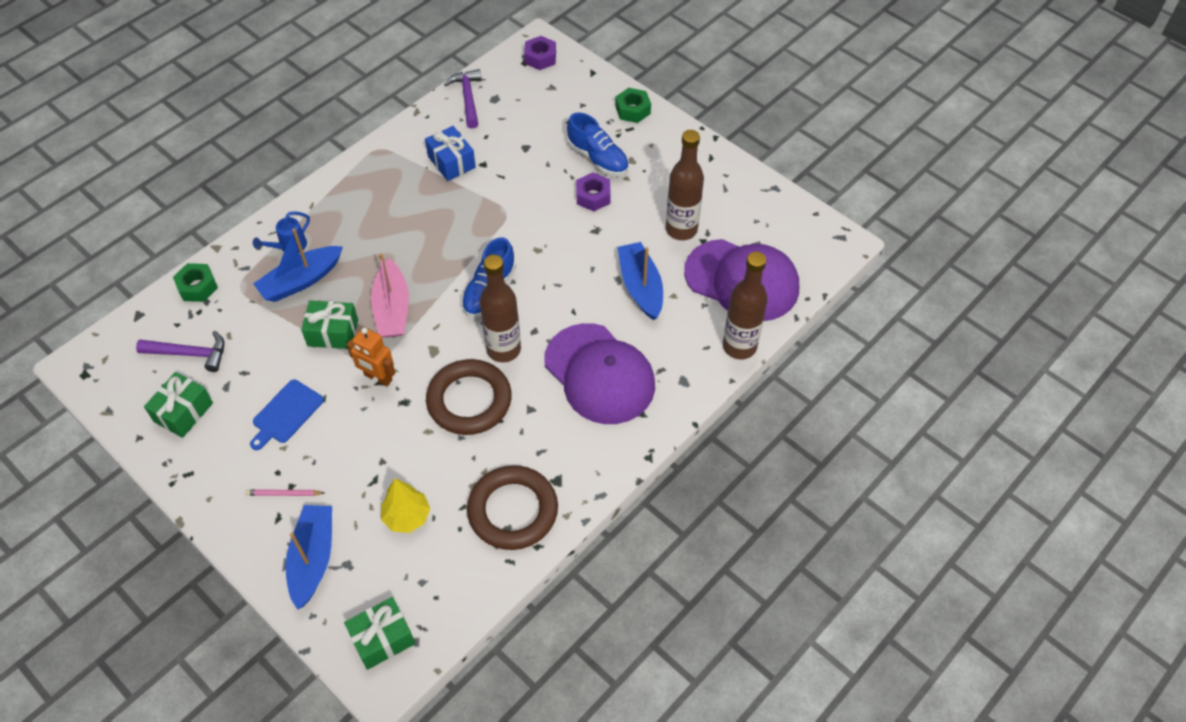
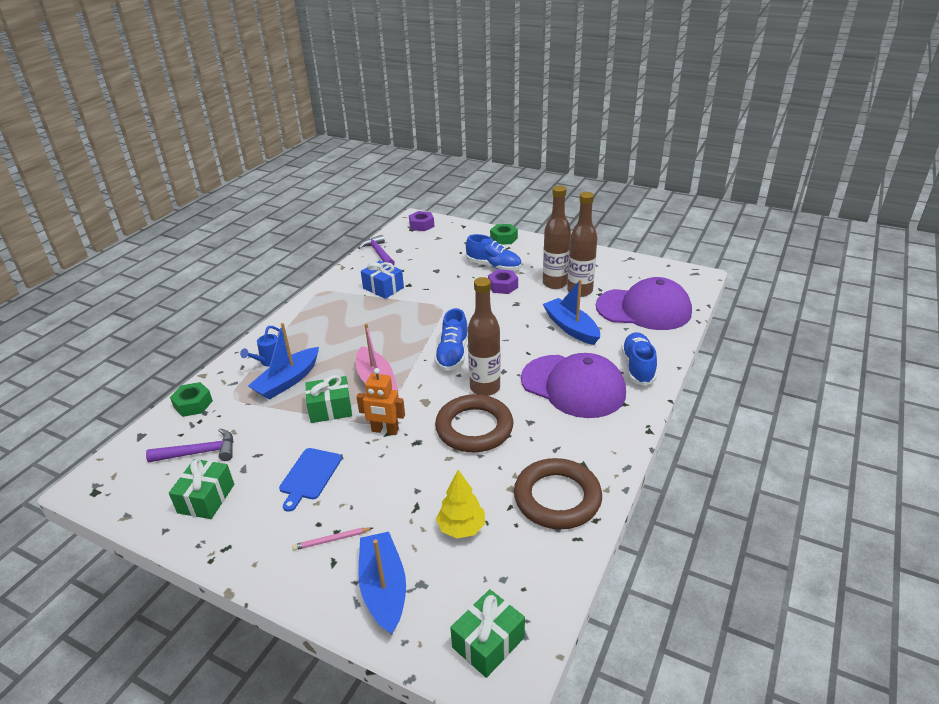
camera: 15 degrees left, 20 degrees down
(685, 367) = (638, 367): none -> blue shoe
(739, 346) = (669, 346): brown bottle -> brown bottle (555, 283)

